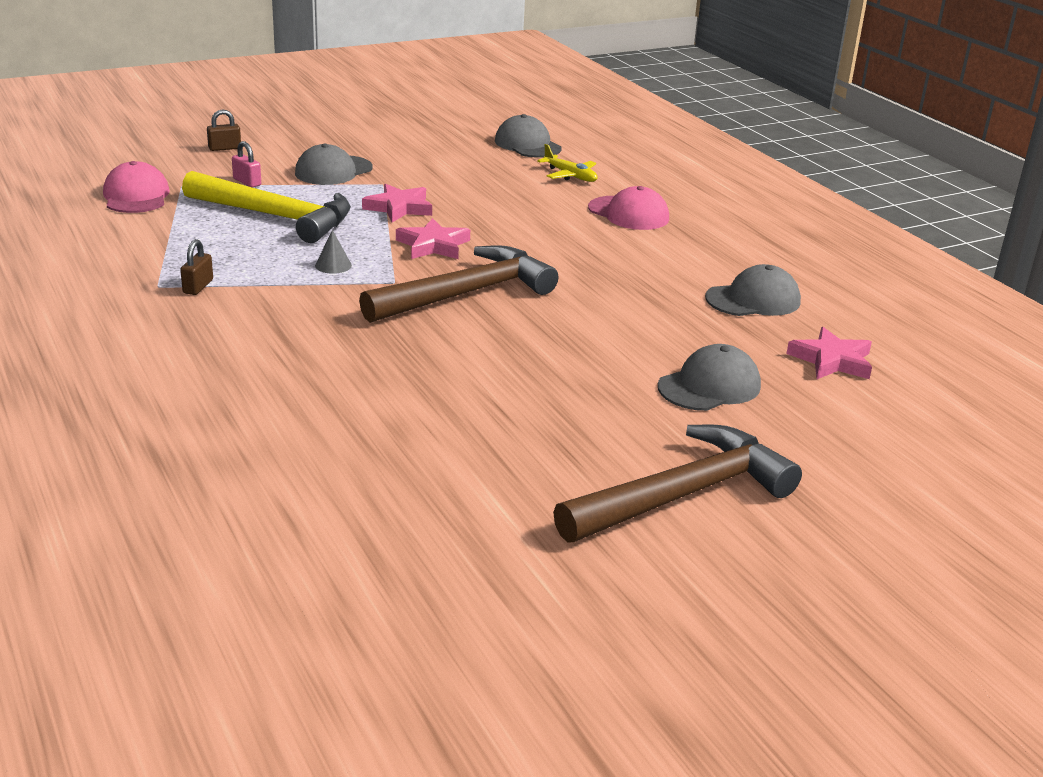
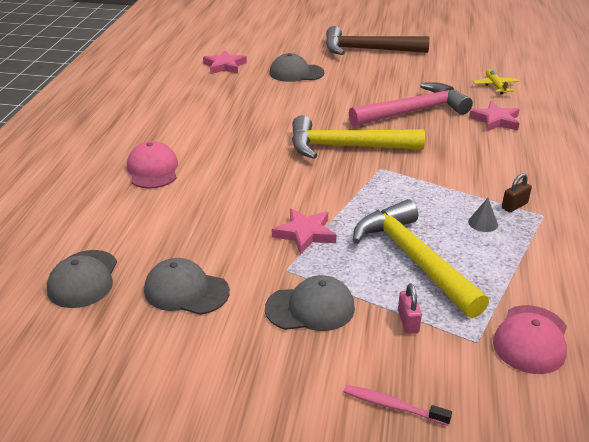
camera: 140 degrees left, 5 degrees up
(224, 148) = (392, 406): brown padlock -> pink toothbrush
(333, 265) = (408, 194): grey cone -> grey cone (483, 223)
(433, 245) = (323, 188): pink star -> pink star (496, 120)
(436, 374) = (413, 112): none -> pink hammer
(466, 294) = (346, 147): brown hammer -> yellow hammer
(570, 175) = (122, 222): yellow plane -> yellow plane (495, 86)
(753, 300) = (200, 97): grey cap -> grey cap (186, 291)

